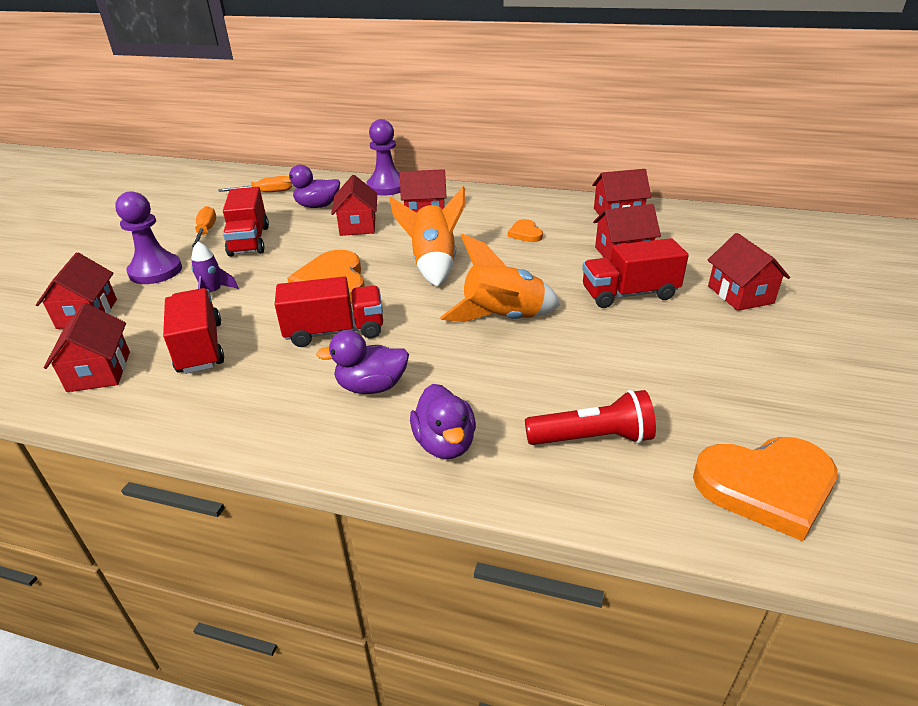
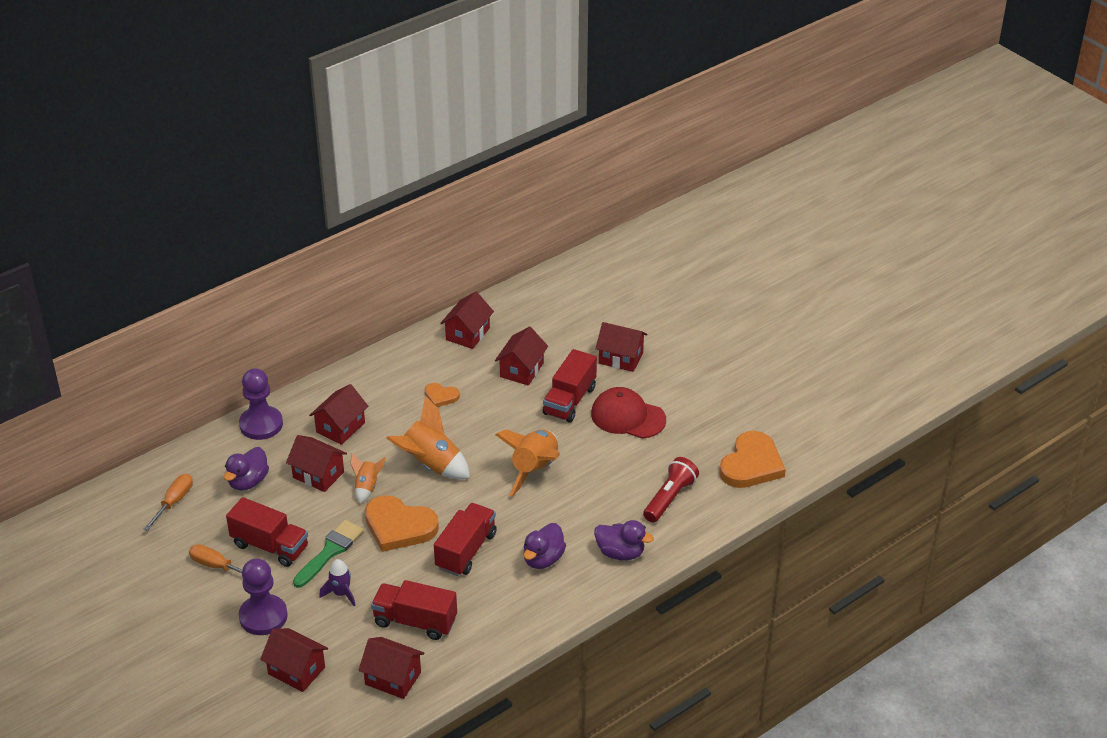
camera: 55 degrees left, 5 degrees up
(266, 266) = (330, 551): none -> green brush
(367, 249) = (367, 487): none -> orange rocket
(669, 339) = (628, 417): none -> red cap

